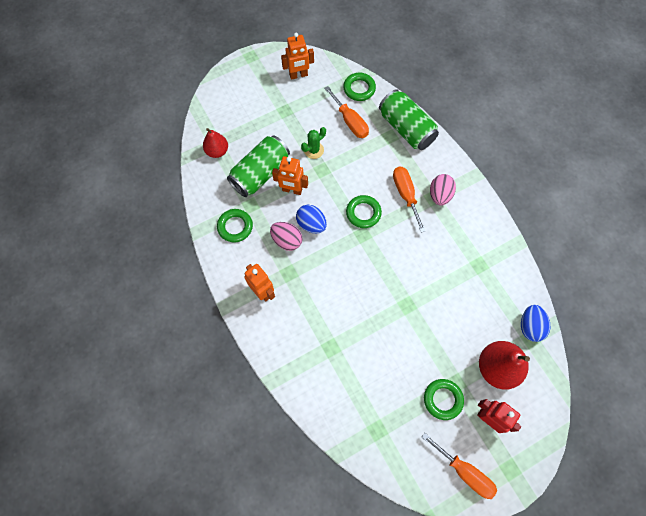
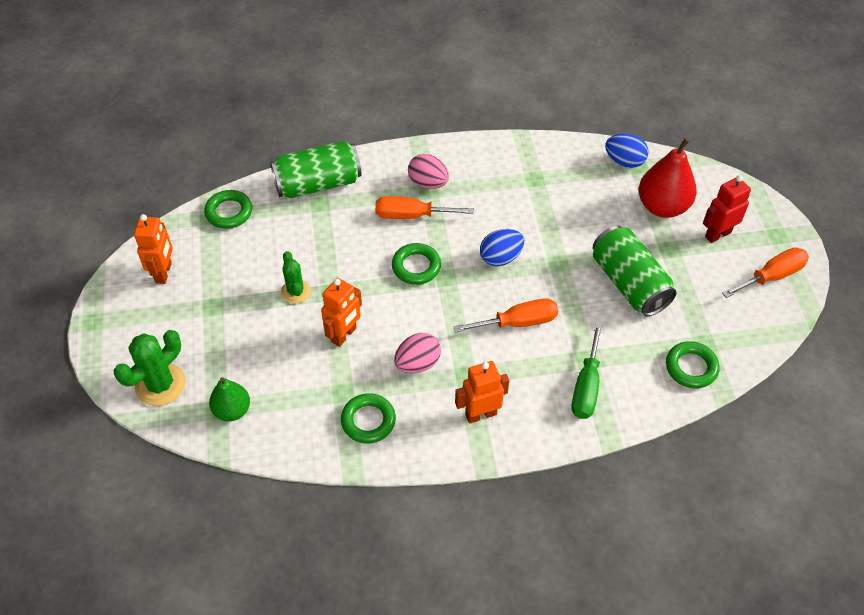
camera: 70 degrees left, 15 degrees down
(217, 151) = (232, 410): red pear -> green pear
(221, 108) = (160, 384): none -> green cactus
(260, 173) = (298, 365): green can -> green can (629, 283)
(308, 353) = (586, 387): none -> green screwdriver
(311, 224) = (406, 328): blue egg -> blue egg (500, 258)
(350, 121) = (273, 238): orange screwdriver -> orange screwdriver (518, 322)
(442, 399) = (685, 268): green ring -> green ring (691, 367)

